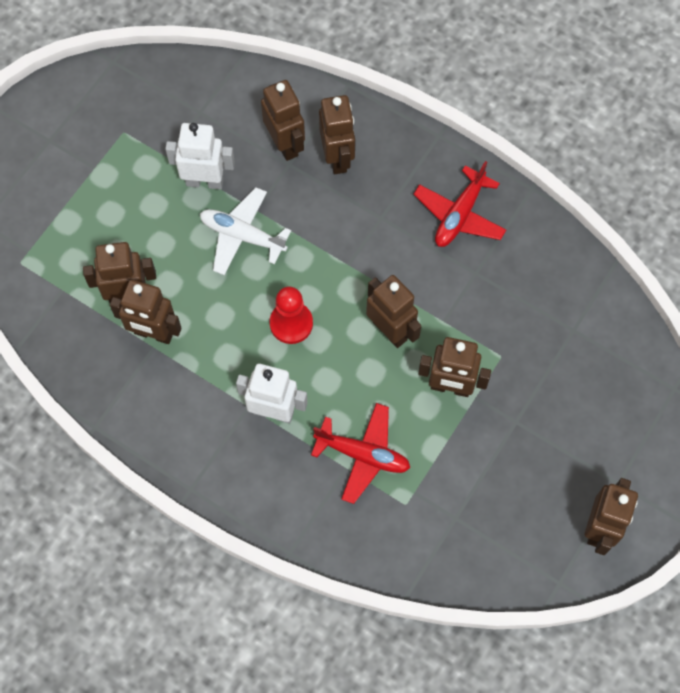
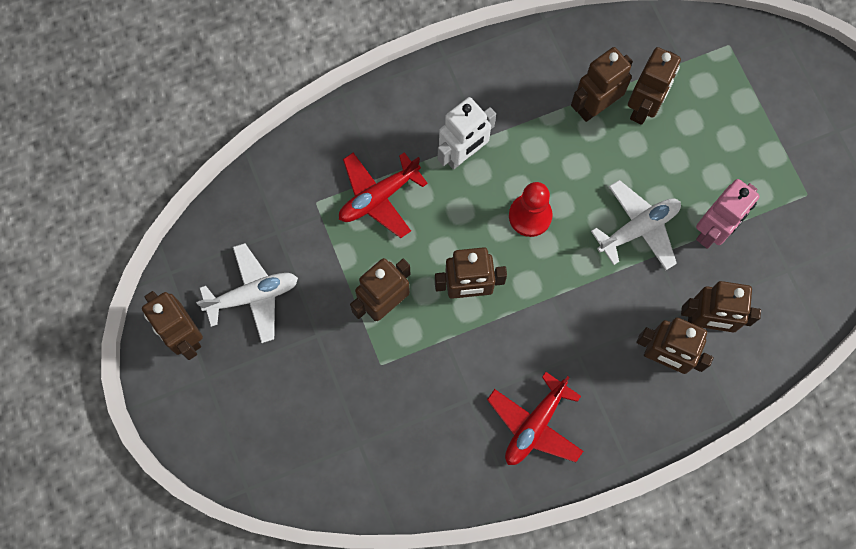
camera: 125 degrees right, 5 degrees up
(205, 181) = (713, 231): white robot -> pink robot
(459, 215) = (534, 425): red plane -> red plane turned 120 degrees counterclockwise
(524, 497) = (253, 295): none -> white plane

